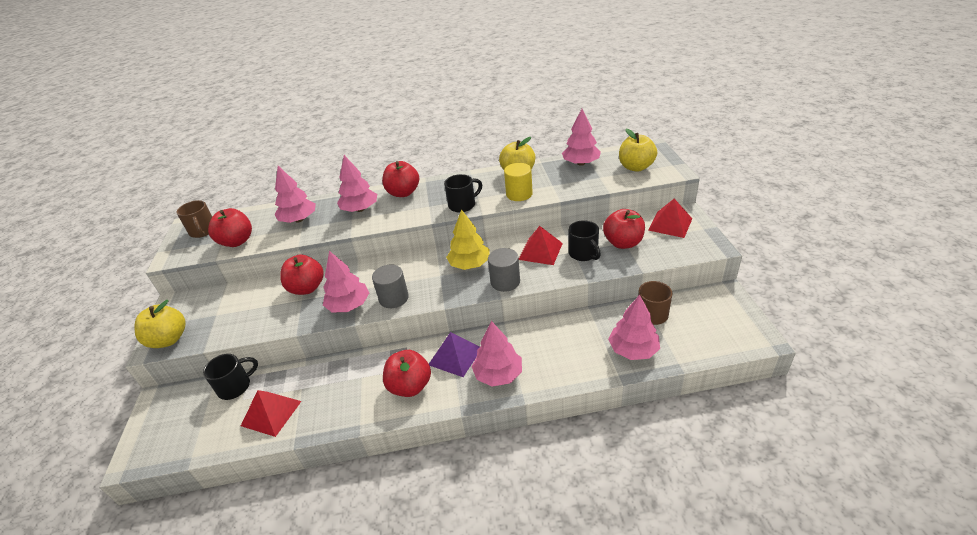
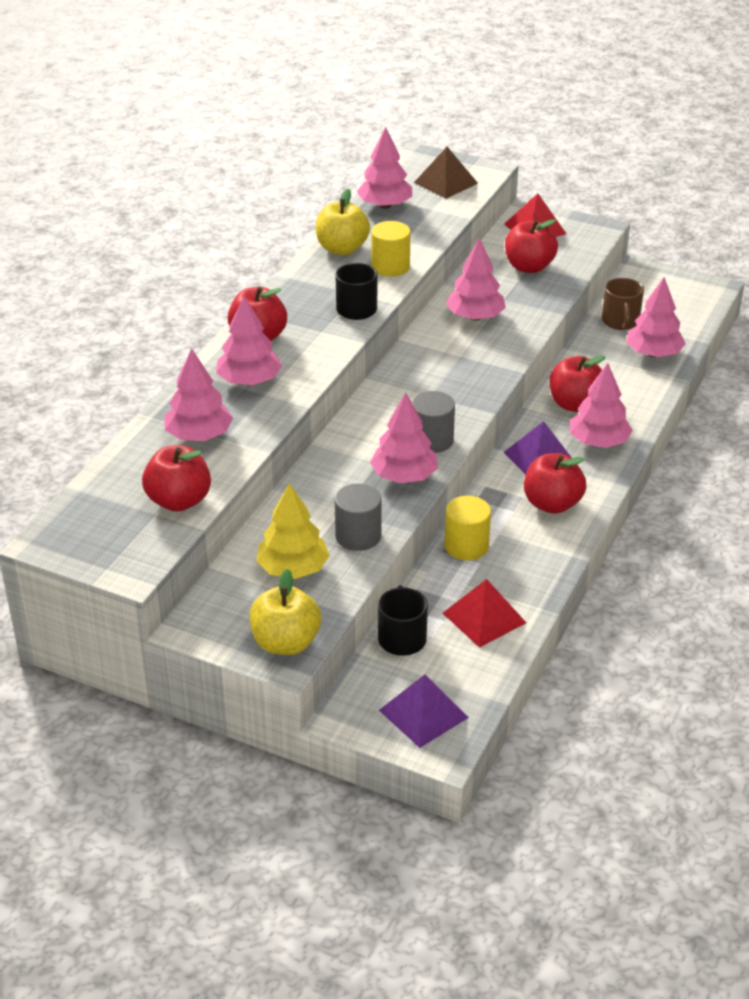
camera: 60 degrees left, 0 degrees up
(167, 432) = (423, 713): none -> purple pyramid
(203, 231) = (95, 528): brown mug -> none
(307, 288) = (321, 499): red apple -> red apple (575, 404)
(339, 369) = (466, 546): none -> yellow cylinder
(470, 264) = (437, 369): yellow tree -> yellow tree (293, 569)
(505, 282) = (500, 359): grey cylinder -> grey cylinder (358, 536)
(540, 251) = (475, 317): red pyramid -> pink tree
(583, 253) = (515, 295): black mug -> none
(636, 167) = (445, 183): yellow apple -> brown pyramid

